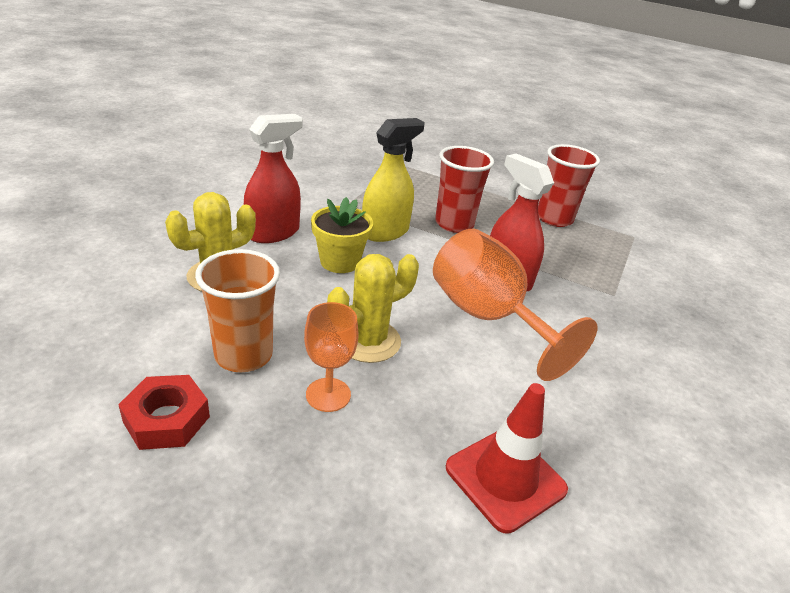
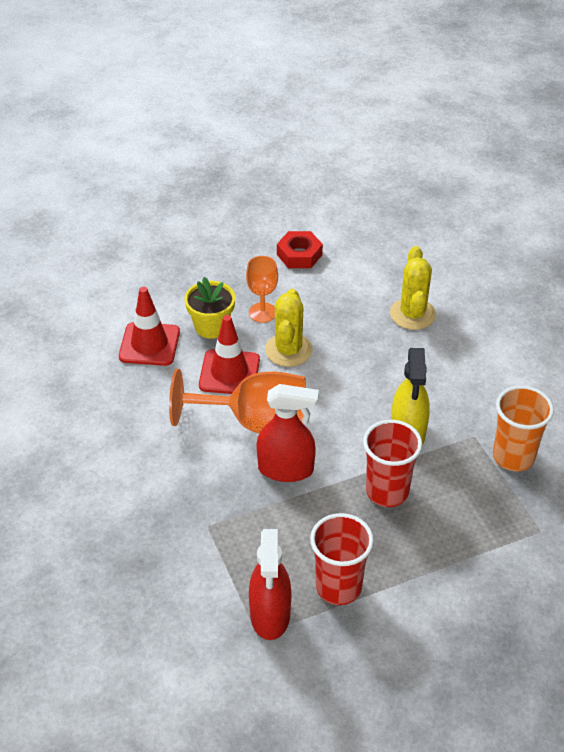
camera: 135 degrees right, 10 degrees up
(243, 355) = (322, 295): orange cup -> orange cup (513, 457)
(273, 233) = (452, 364): red spray bottle -> red spray bottle (270, 615)
(340, 262) = (384, 382): yellow flower pot -> yellow flower pot (211, 327)
(454, 370) = (229, 372): none -> red traffic cone

